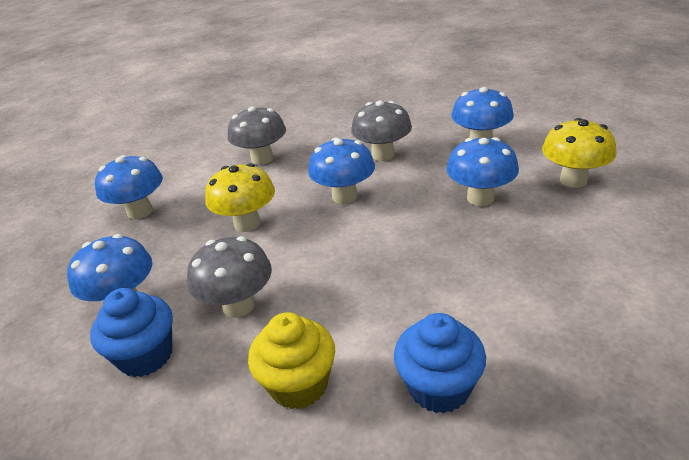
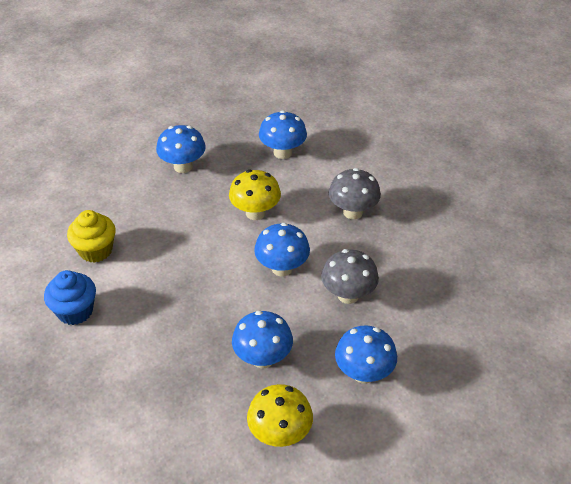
camera: 85 degrees right, 10 degrees up
(146, 356) = (135, 185): blue cupcake -> none
(238, 306) = (166, 218): grey mushroom -> none

